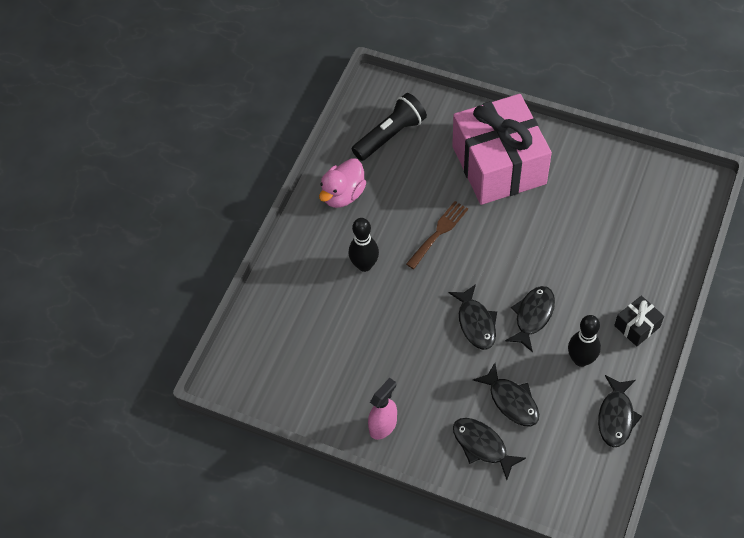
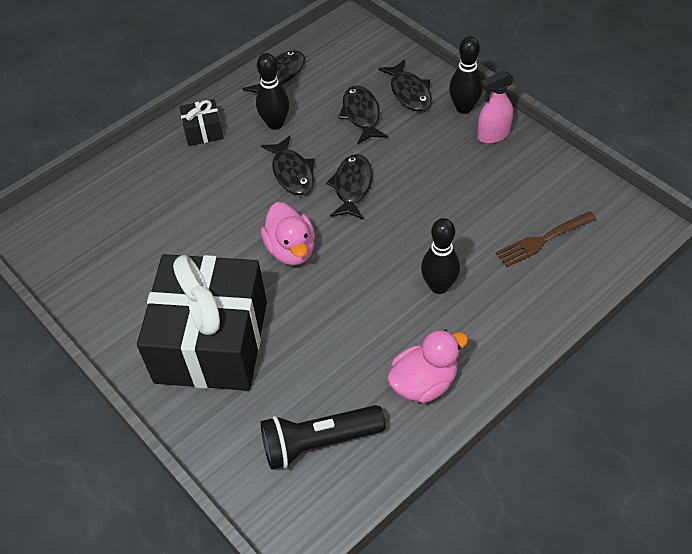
camera: 155 degrees left, 5 degrees down
(423, 447) = (464, 108): none -> black bowling pin
(438, 233) = (334, 289): brown fork -> brown fork (542, 240)
(489, 250) = (291, 250): none -> pink duck
(498, 165) = (211, 342): pink gift -> black gift
(533, 316) = (292, 173): black fish -> black fish turned 75 degrees counterclockwise

